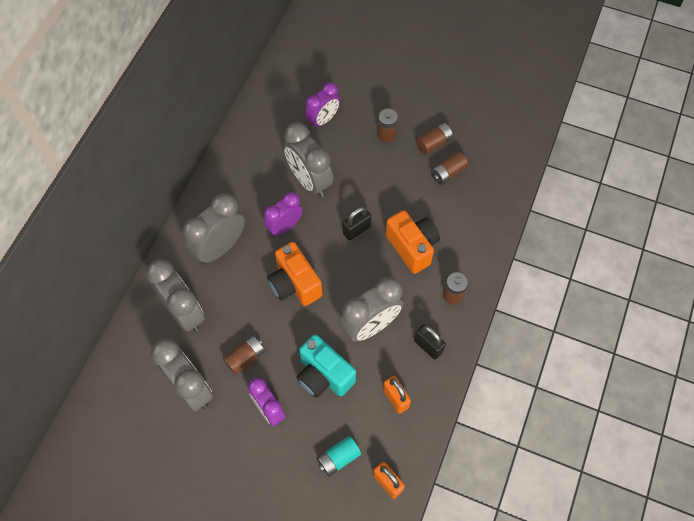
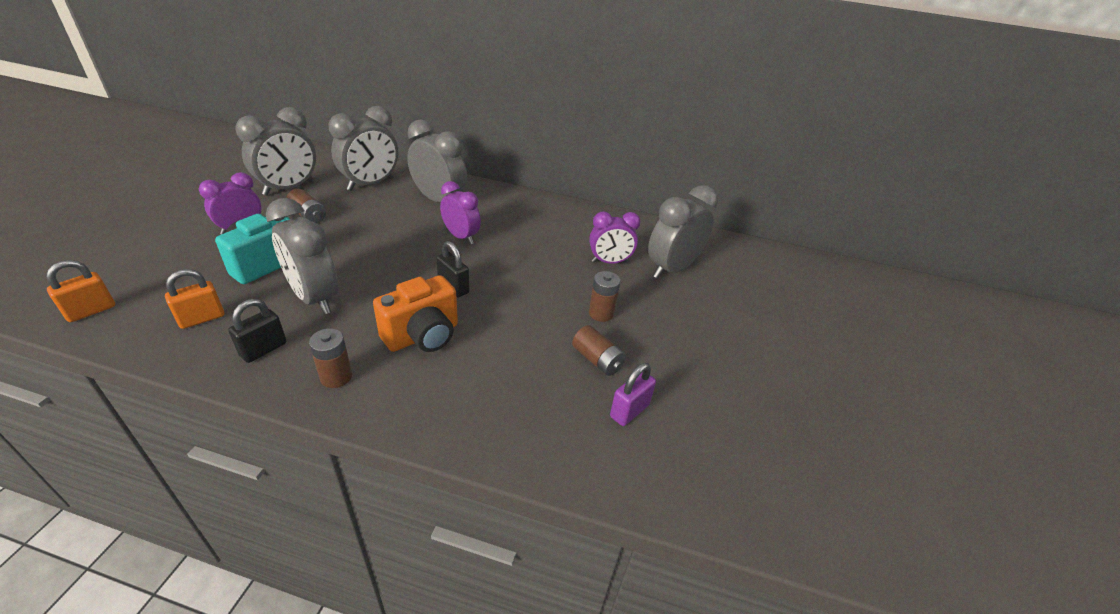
camera: 80 degrees right, 25 degrees down
(294, 284) = (387, 243): orange camera -> none
(309, 180) = (522, 253): grey clock -> grey clock (672, 269)
(323, 120) = (609, 262): purple clock -> purple clock turned 45 degrees counterclockwise
(338, 458) = (152, 274): turquoise battery -> none
(447, 173) = (547, 375): brown battery -> none
(476, 132) = (629, 411): none -> purple padlock

